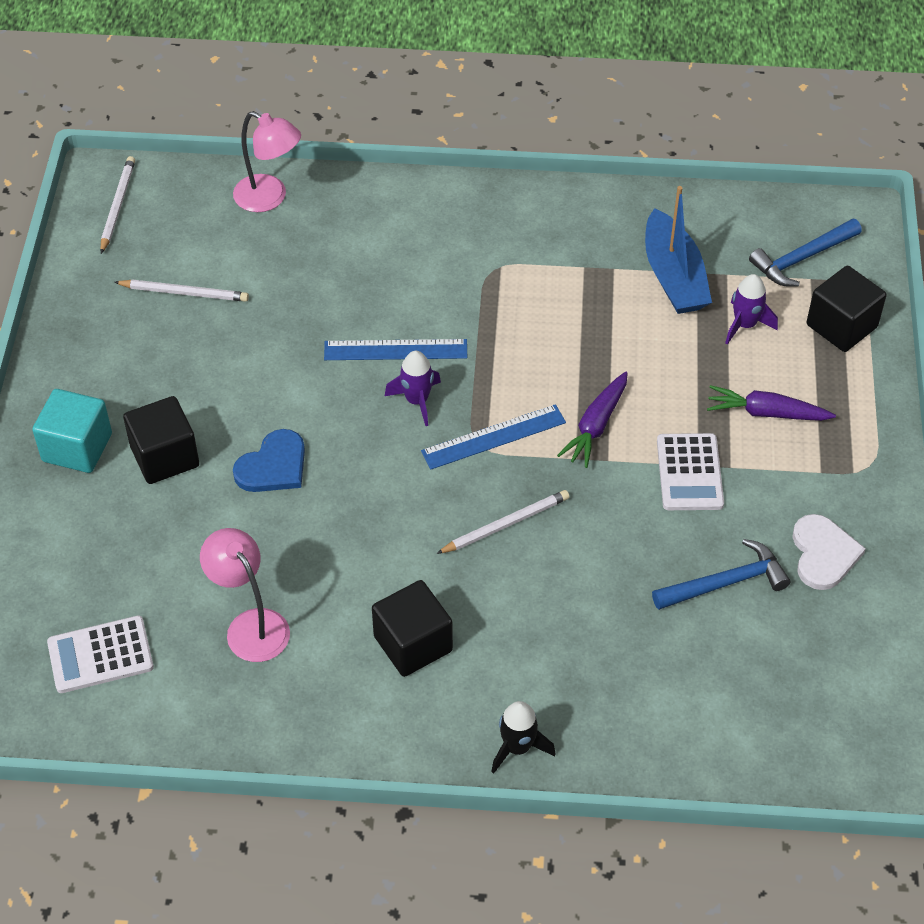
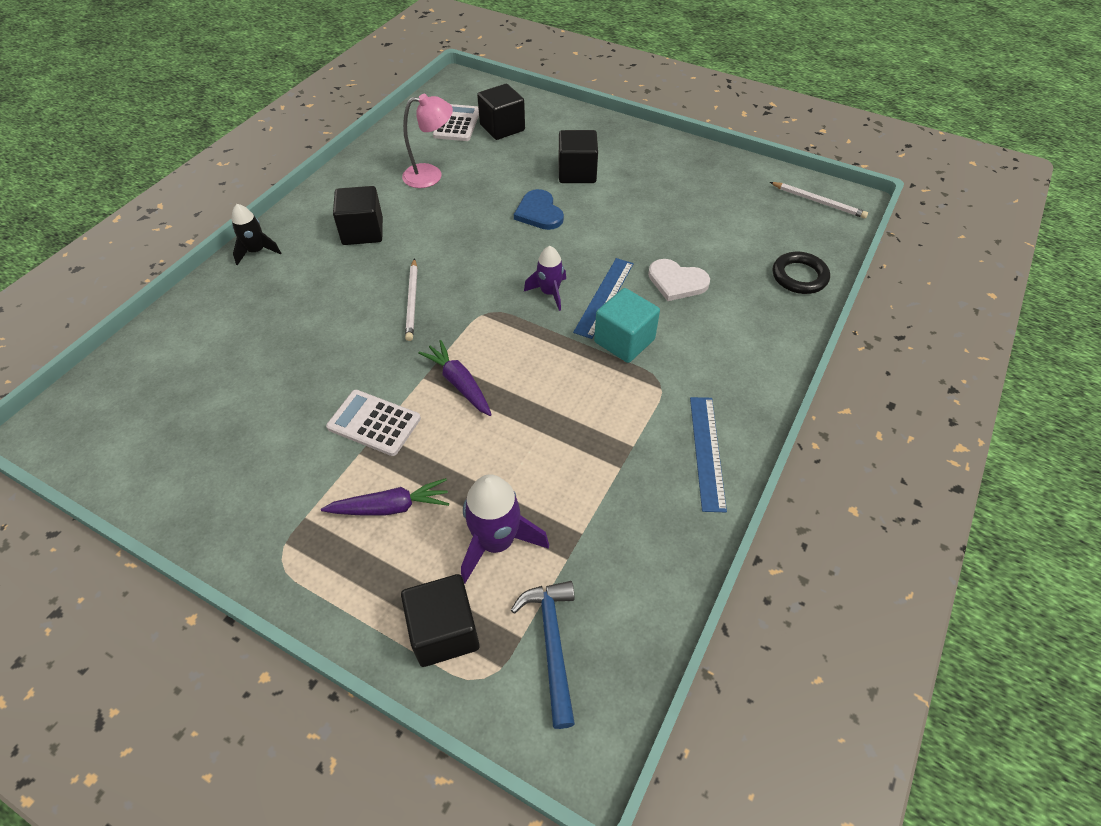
camera: 115 degrees right, 0 degrees up
(77, 447) = (606, 143): turquoise cube -> turquoise cube (624, 341)
(87, 590) = (502, 127): none -> black cube
(184, 293) = (716, 212): white pencil -> none
(269, 198) = (799, 276): pink lamp -> black ring
(493, 437) = (489, 321): blue ruler -> blue ruler (707, 452)
(674, 276) = (586, 511): blue boat -> none
(726, 583) = (266, 400): blue hammer -> none
(745, 325) = (496, 542): purple rocket -> purple rocket, size x1.55
(766, 413) = (391, 507): purple carrot -> purple carrot turned 45 degrees clockwise
(823, 554) = (234, 476): white heart -> white heart (677, 282)

